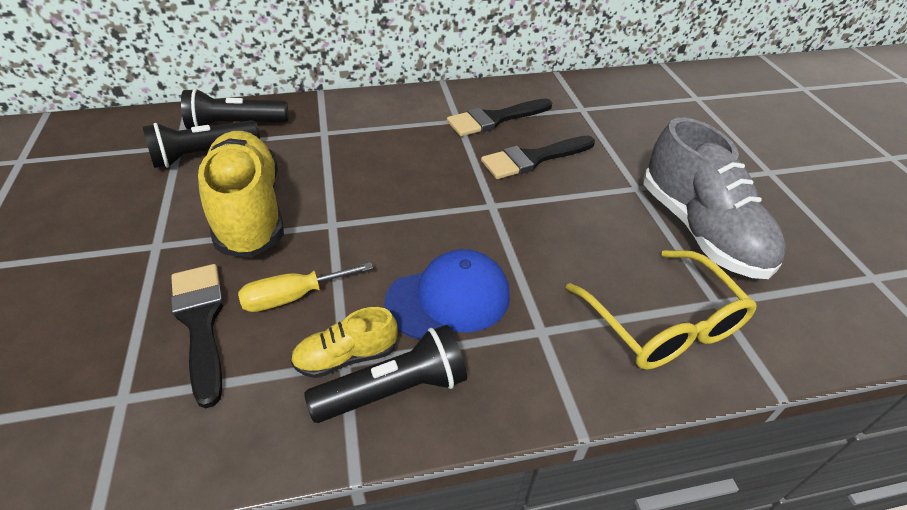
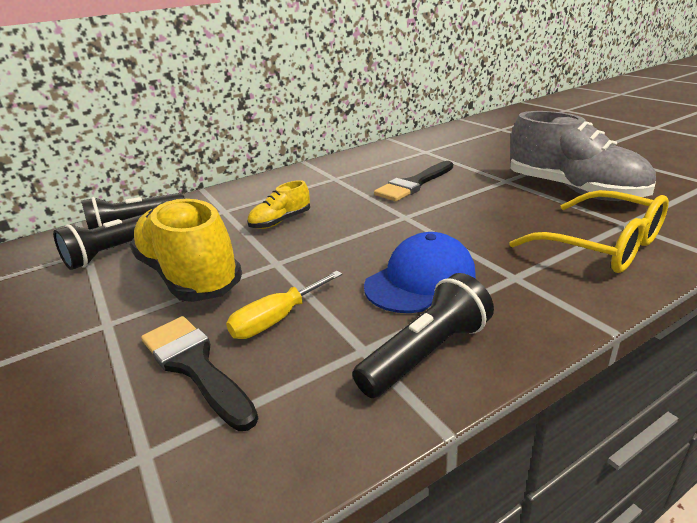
camera: 15 degrees left, 15 degrees down
(346, 357) = (362, 345): yellow shoe -> yellow shoe (281, 221)
(495, 119) = (364, 171): black brush -> none

